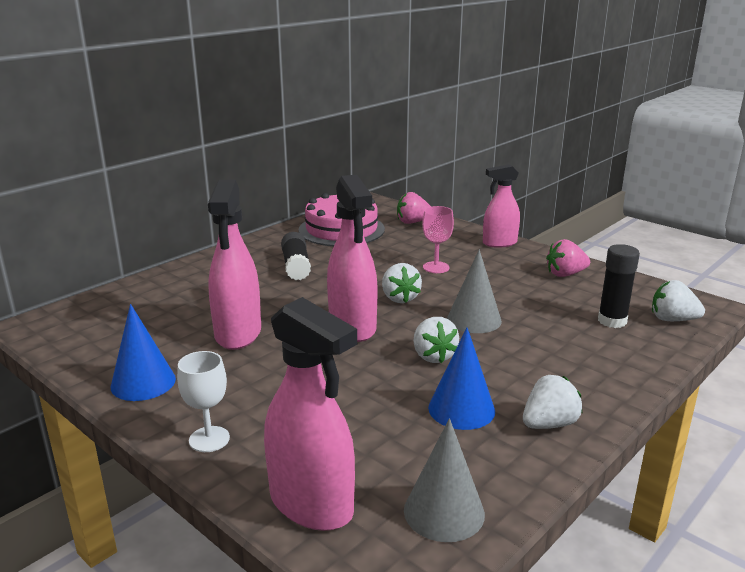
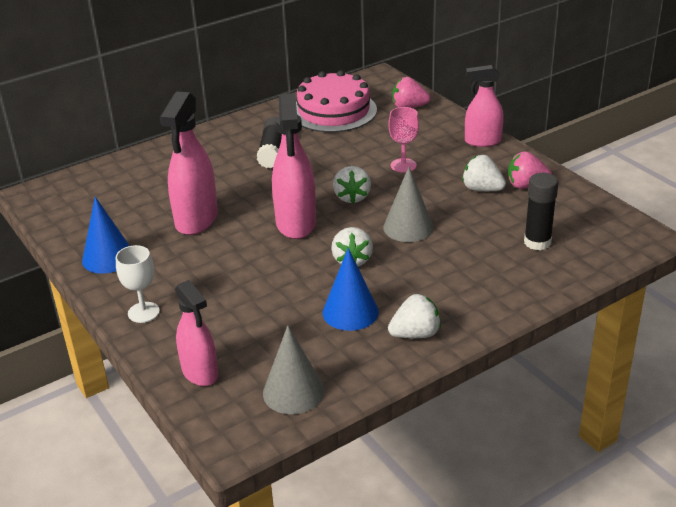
camera: 15 degrees right, 10 degrees up
(311, 504) = (200, 372): pink spray bottle -> pink spray bottle, size x0.66
(672, 320) = (597, 247): white strawberry -> white strawberry (482, 189)

